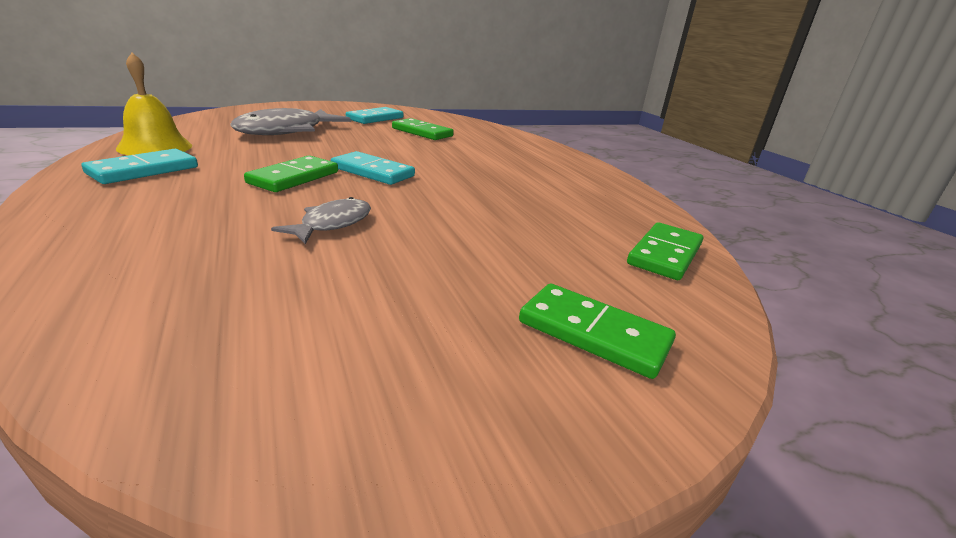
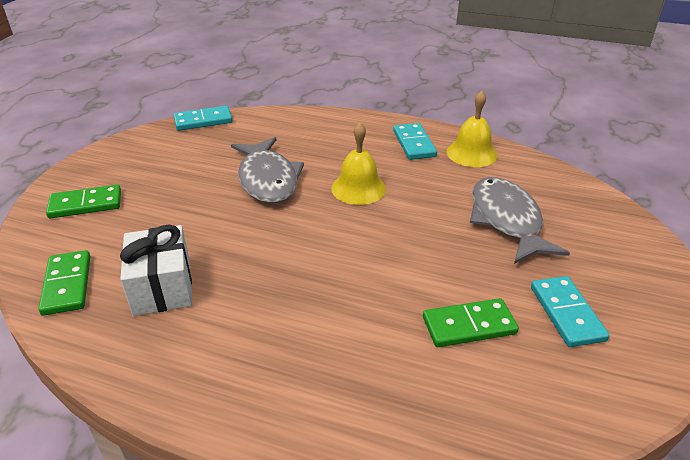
camera: 135 degrees right, 10 degrees up
(294, 178) = (358, 188): green domino -> yellow bell
(332, 224) = (267, 179): grey fish -> grey fish, size x1.83
(372, 172) = (343, 226): turquoise domino -> turquoise domino (203, 121)
(570, 212) = (162, 287): none -> white gift

